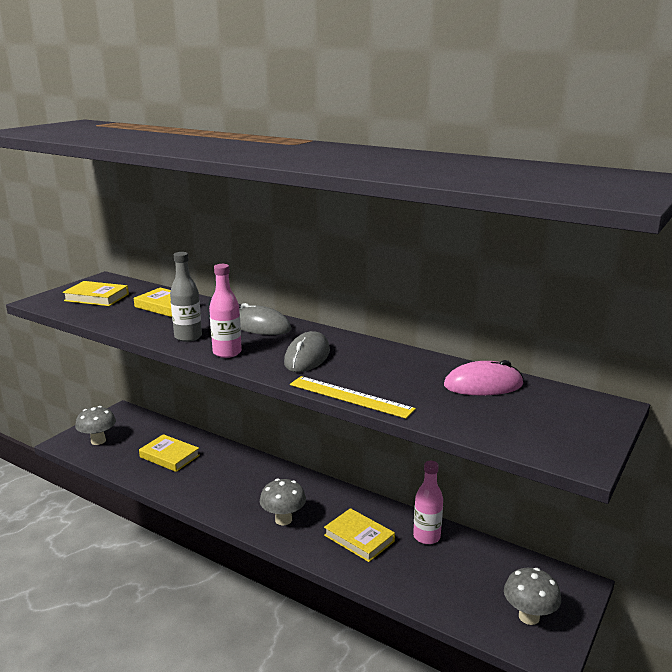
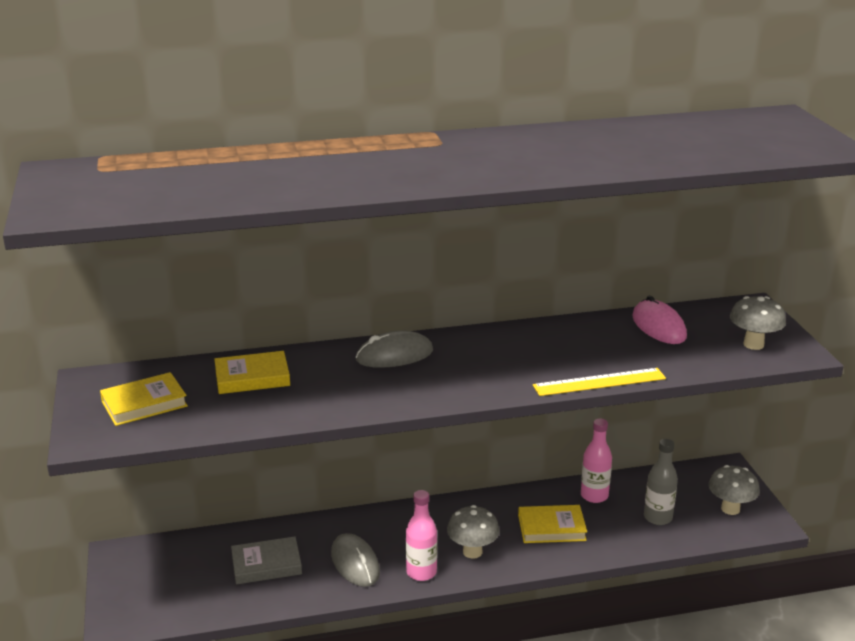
camera: 45 degrees left, 5 degrees up
(98, 441) = (154, 598): grey mushroom -> grey mushroom (753, 344)
(169, 456) = (266, 565): yellow book -> grey book
(188, 337) = (355, 398): grey bottle -> grey bottle (658, 517)
(227, 353) = (426, 394): pink bottle -> pink bottle (421, 572)
(307, 357) = (497, 365): grey mouse -> grey mouse (355, 563)
(483, 385) = (659, 327): pink mouse -> pink mouse turned 60 degrees counterclockwise

